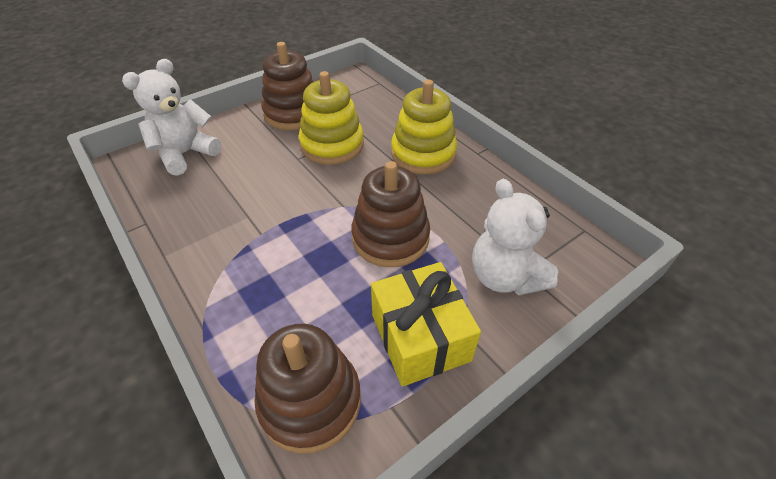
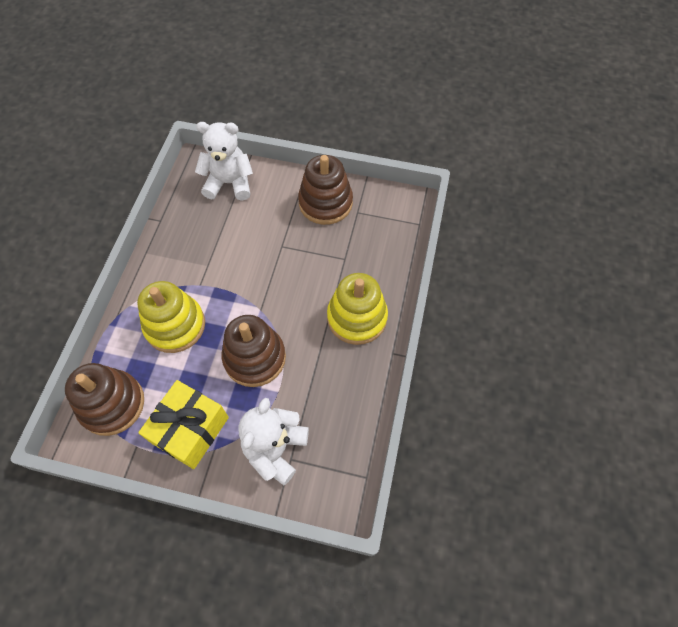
camera: 50 degrees right, 15 degrees up
(332, 145) = (313, 254): yellow stacking toy -> yellow stacking toy (175, 325)

